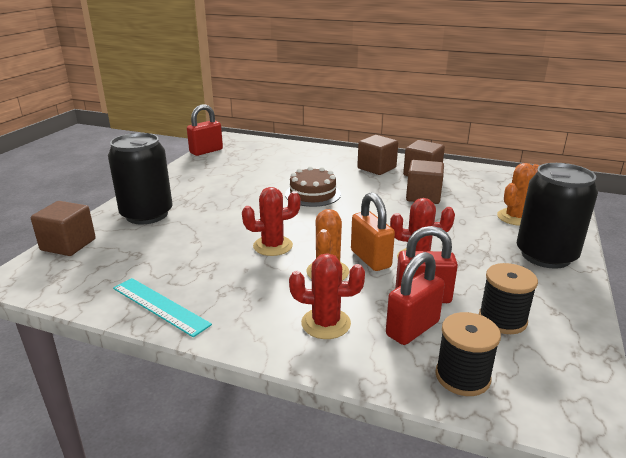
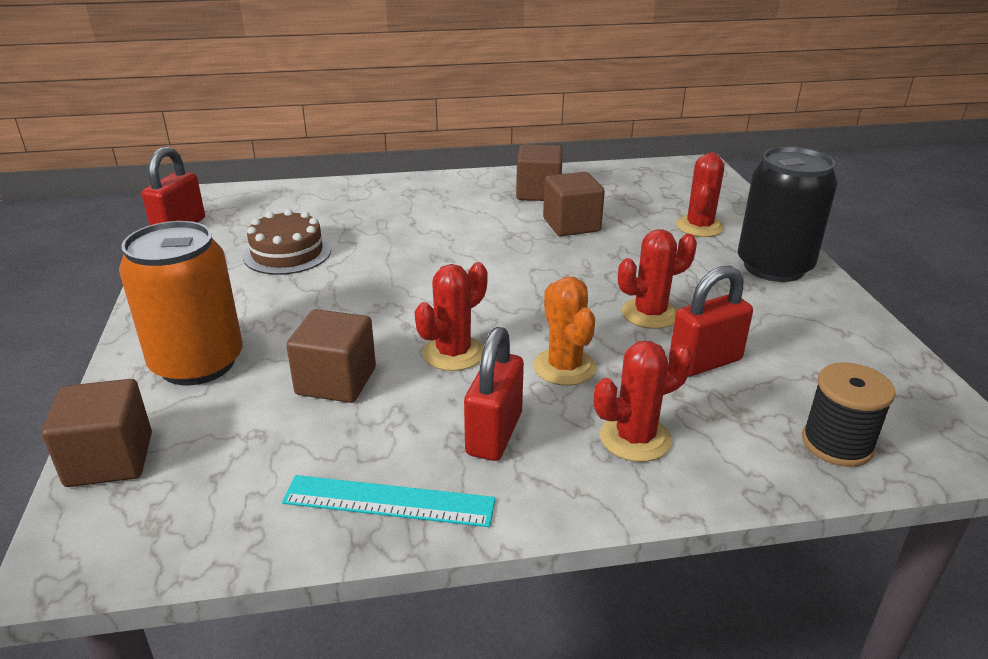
camera: 30 degrees left, 5 degrees up
(147, 215) = (197, 363): black can -> orange can
(313, 194) = (426, 258): brown cake -> brown cake (287, 253)
(370, 259) = (597, 331): orange padlock -> none
(376, 168) = (472, 197): brown cube -> brown cube (336, 381)
(412, 328) = (734, 406): red padlock -> red padlock (494, 434)
(502, 319) = (808, 360): black spool -> none
(515, 217) = (699, 227): orange cactus -> red cactus

